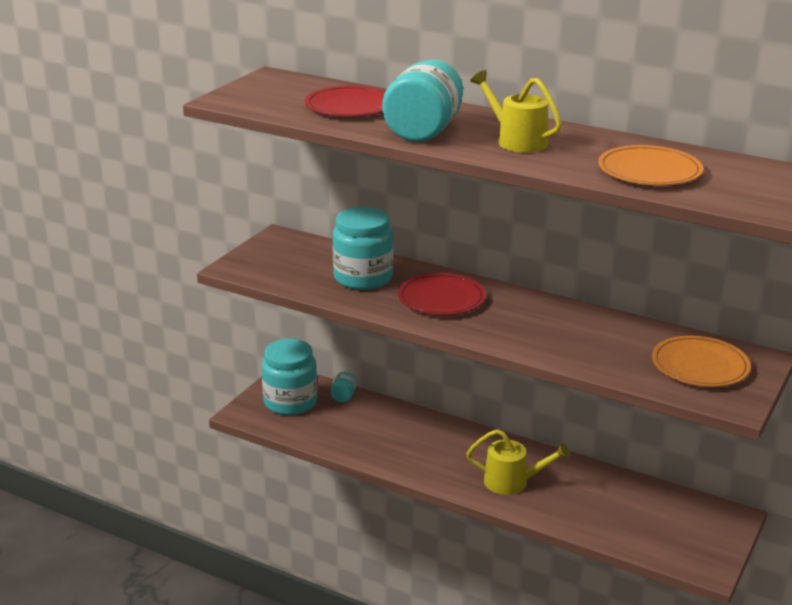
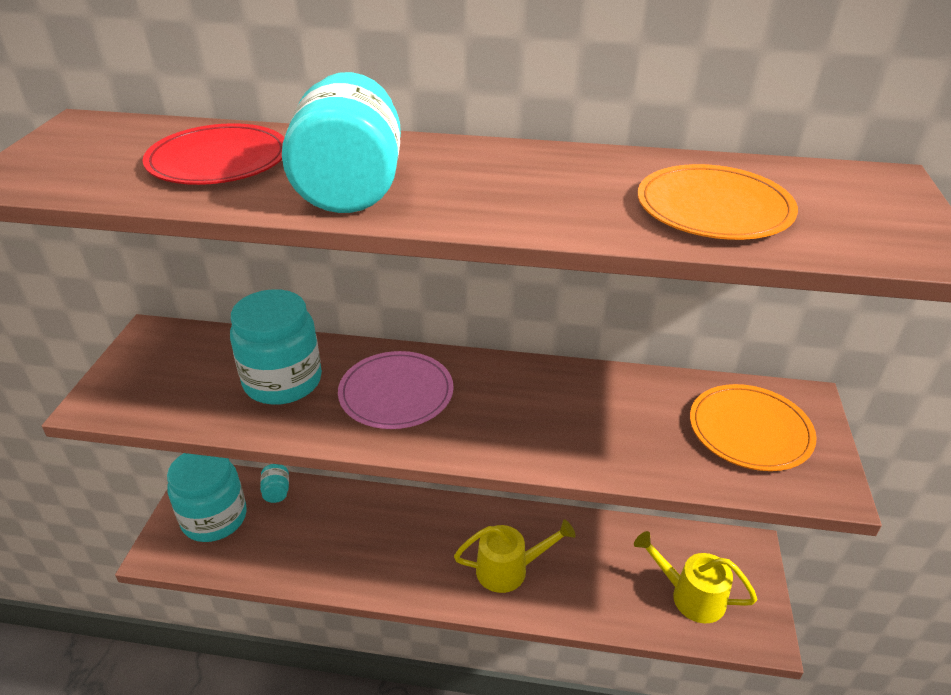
camera: 20 degrees left, 10 degrees up
(441, 298) = (396, 393): red plate -> pink plate
(516, 140) = (494, 184): yellow watering can -> yellow watering can (689, 596)

